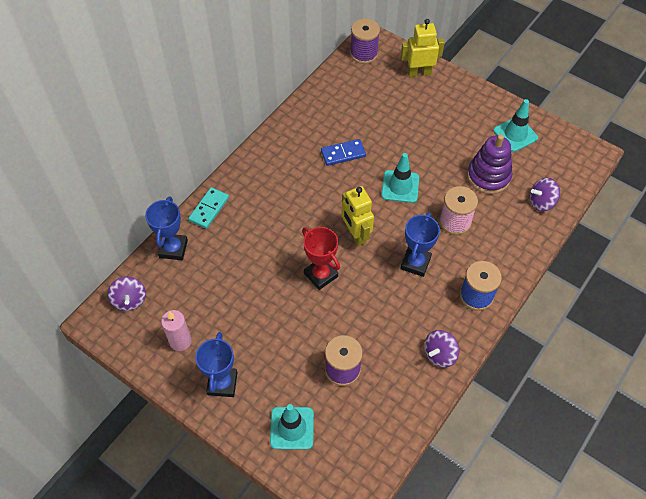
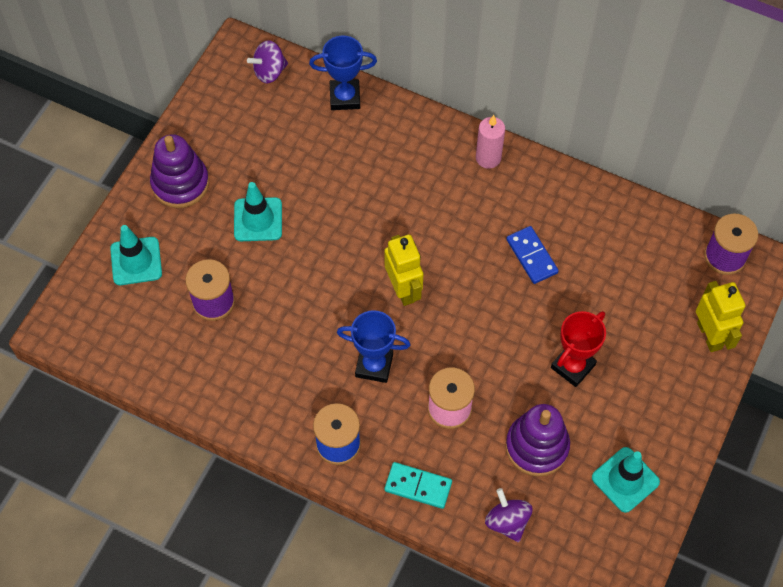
camera: 80 degrees right, 5 degrees up
(180, 341) = (226, 132): pink candle -> pink candle (488, 158)
(209, 209) = (408, 121): turquoise domino -> turquoise domino (418, 486)
(222, 383) = (180, 183): blue trophy -> purple stacking toy
(321, 275) = (337, 259): red trophy -> red trophy (573, 366)
(355, 235) = (403, 289): yellow robot -> yellow robot turned 105 degrees clockwise
(400, 186) = (492, 333): turquoise traffic cone -> turquoise traffic cone (258, 219)
(439, 354) = (247, 407): purple spinning top -> none

